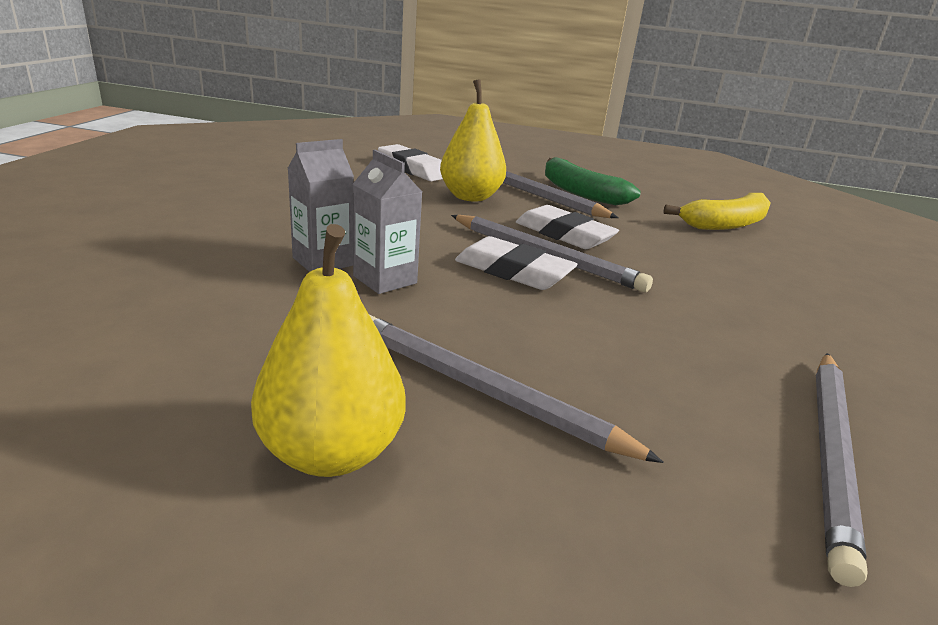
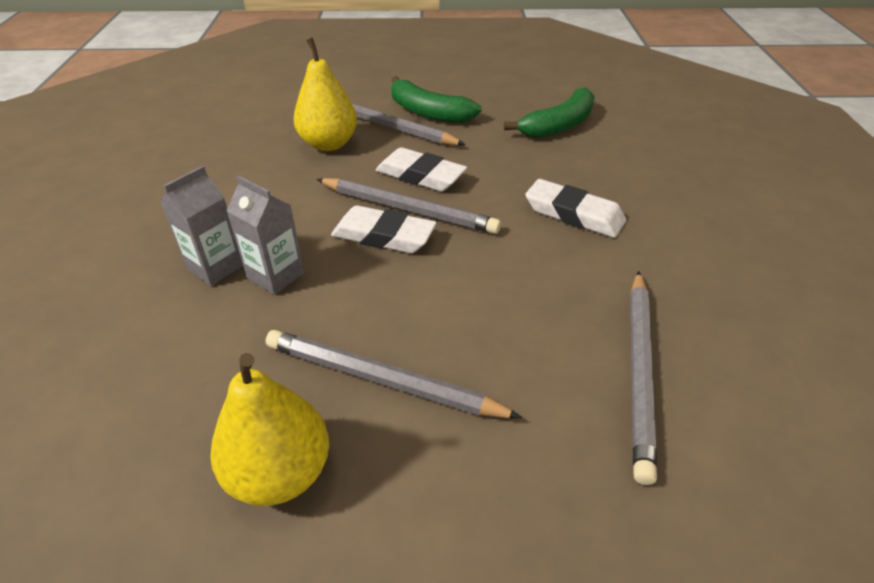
camera: 10 degrees left, 15 degrees up
(413, 169) = (266, 116): white eraser -> white eraser (574, 214)
(725, 224) = (558, 125): yellow banana -> green banana

